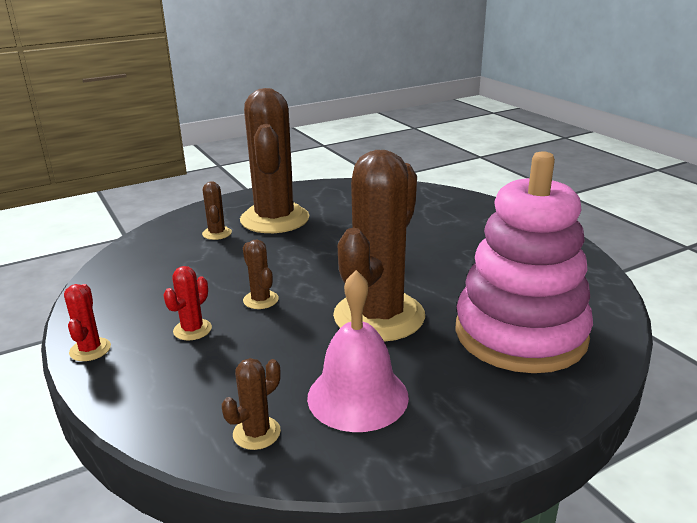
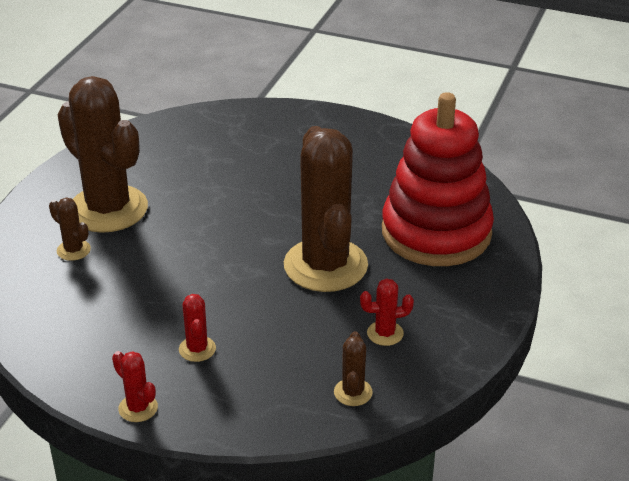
camera: 40 degrees left, 10 degrees up
(260, 300) = (215, 296): brown cactus -> none
(357, 396) = (385, 333): pink bell -> red cactus
(520, 334) = (436, 232): pink stacking toy -> red stacking toy

